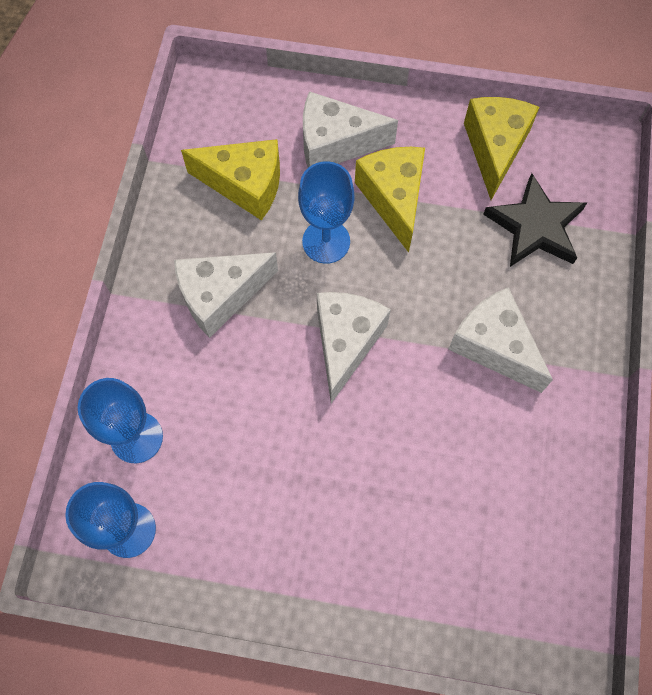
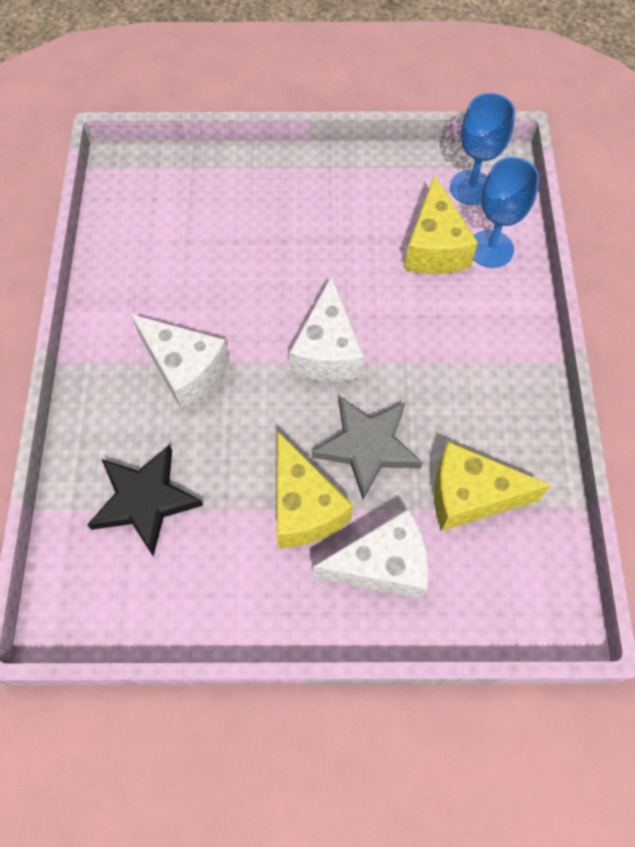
camera: 170 degrees right, 5 degrees down
(220, 296) = (458, 375): white cheese -> none
(326, 241) = (367, 446): blue goblet -> grey star
(494, 148) = (193, 591): yellow cheese -> yellow cheese (434, 247)

